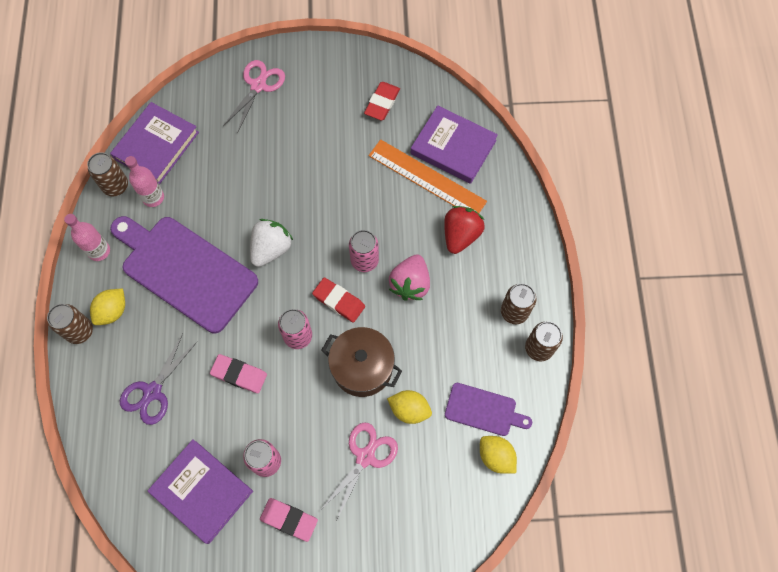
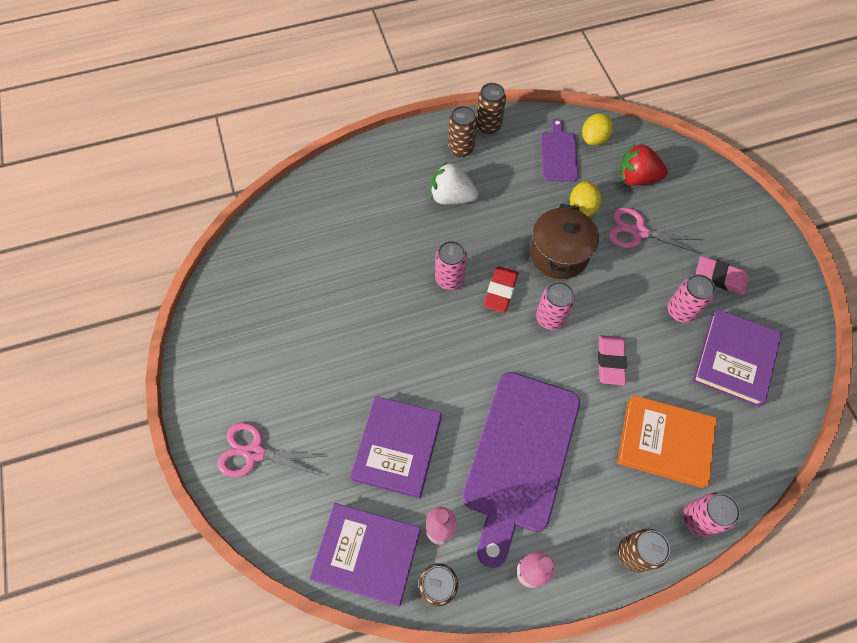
camera: 105 degrees left, 5 degrees down
(83, 393) = (698, 519): none -> pink can
(112, 311) = (596, 523): yellow lemon -> none
(152, 392) = (664, 442): purple scissors -> orange book
(271, 249) = (465, 372): white strawberry -> white strawberry (451, 197)
(289, 519) = (720, 277): pink eraser -> pink eraser turned 75 degrees counterclockwise
(382, 103) = (256, 308): red eraser -> none
(410, 284) = (461, 234): pink strawberry -> none
(427, 178) = (341, 245): orange ruler -> none
(453, 147) = (299, 229): purple book -> purple book (397, 448)
(460, 235) = (397, 203): red strawberry -> red strawberry (636, 178)

